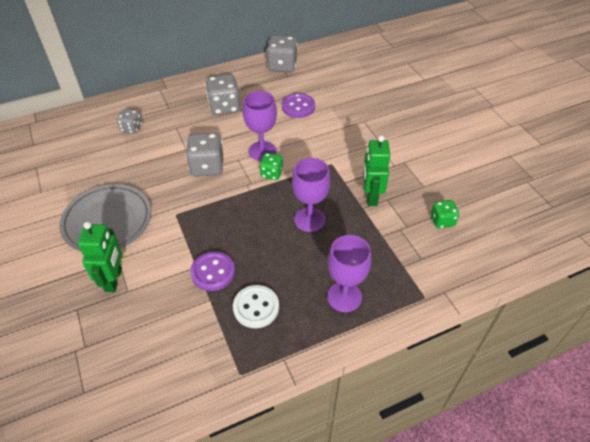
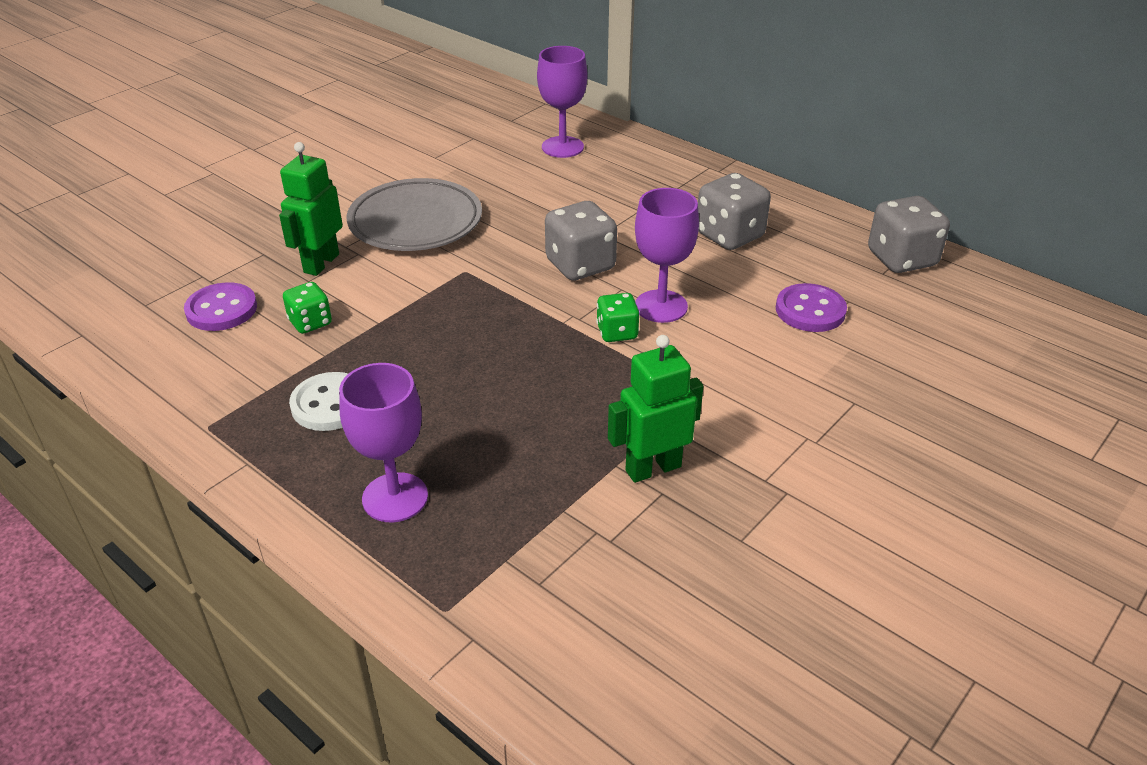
camera: 65 degrees right, 10 degrees down
(114, 280) = (321, 263): green robot -> green robot turned 135 degrees clockwise
(131, 128) = (604, 175): grey dice -> none
(213, 272) = (376, 341): purple button -> purple button (221, 309)
(309, 219) = (542, 407): purple goblet -> purple goblet (562, 147)
(442, 221) = (660, 593): green dice -> green dice (310, 322)

